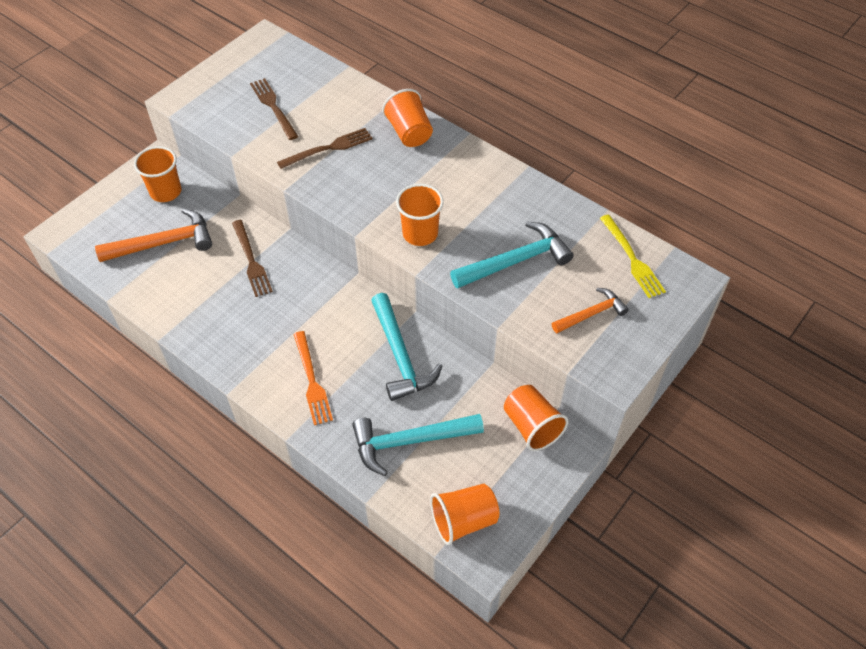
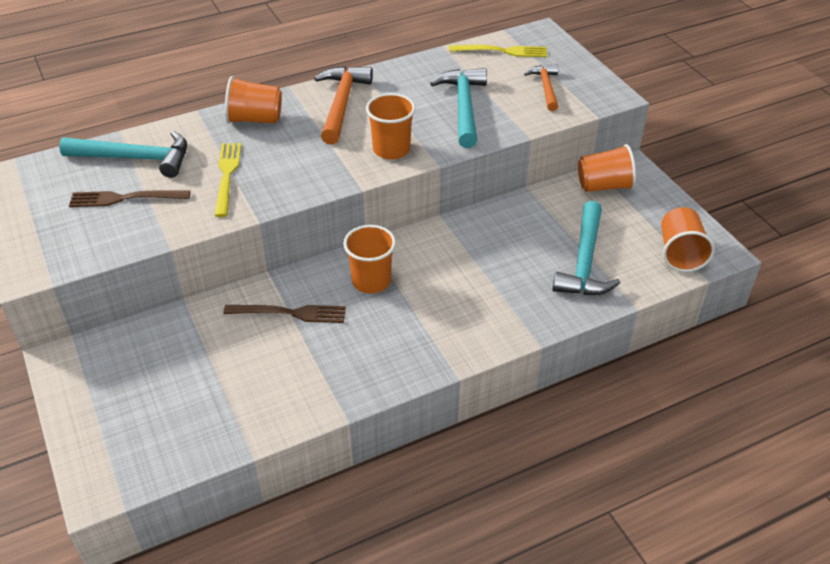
camera: 65 degrees left, 10 degrees down
(163, 243) = (204, 383): orange hammer -> orange hammer (342, 104)
(166, 192) = (121, 362): orange cup -> orange cup (371, 281)
(312, 381) = (481, 308): orange fork -> none
(329, 148) = (227, 175): brown fork -> yellow fork
(400, 355) = (485, 240): turquoise hammer -> turquoise hammer (135, 158)

